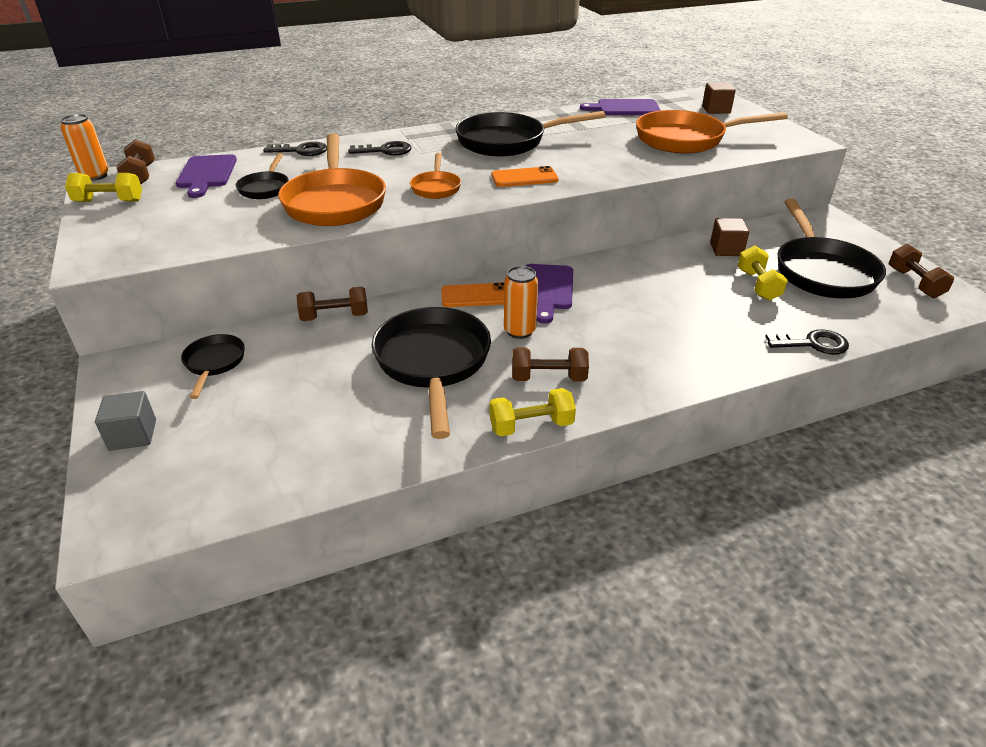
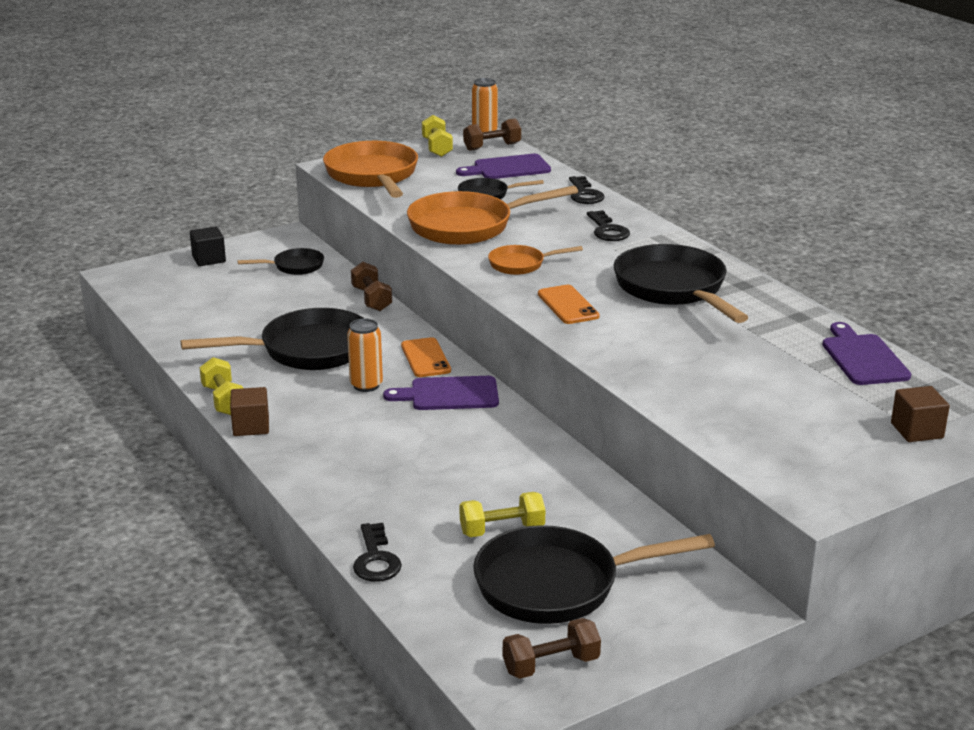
camera: 80 degrees right, 10 degrees down
(133, 435) = (209, 259): grey cube -> black cube
(548, 378) = (291, 404): brown dumbbell -> none
(686, 139) = (758, 403): orange pan -> orange pan (373, 176)
(726, 249) = (591, 511): brown cube -> brown cube (251, 426)

